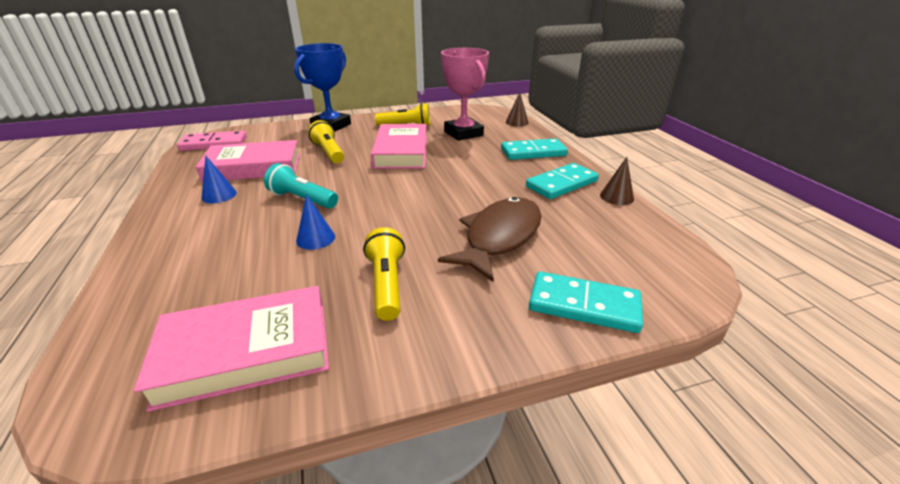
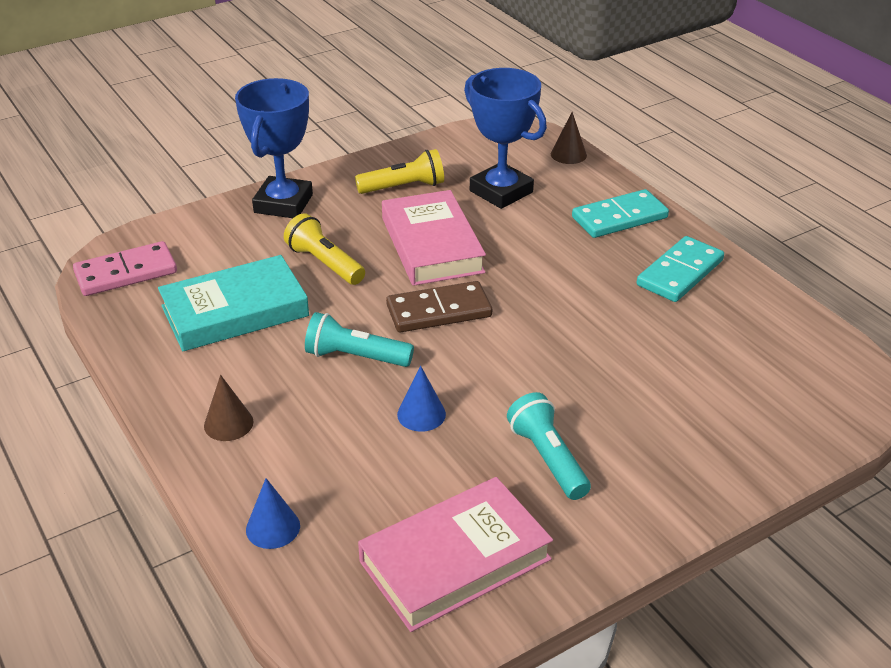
camera: 15 degrees left, 5 degrees up
(219, 195) = (232, 370): blue cone -> blue cone (273, 527)
(253, 167) = (235, 311): pink book -> turquoise book
(378, 183) = (439, 311): none -> brown domino
(386, 284) = (547, 458): yellow flashlight -> turquoise flashlight
(463, 133) = (501, 191): pink trophy -> blue trophy
(499, 237) = (640, 372): brown fish -> none
(584, 305) = (763, 442): turquoise domino -> none
(616, 197) = (754, 284): brown cone -> brown cone (228, 423)

